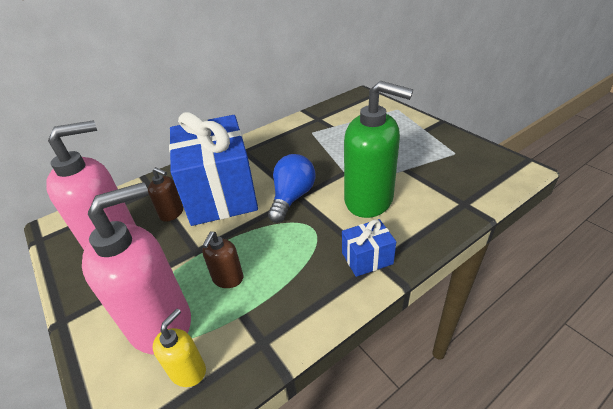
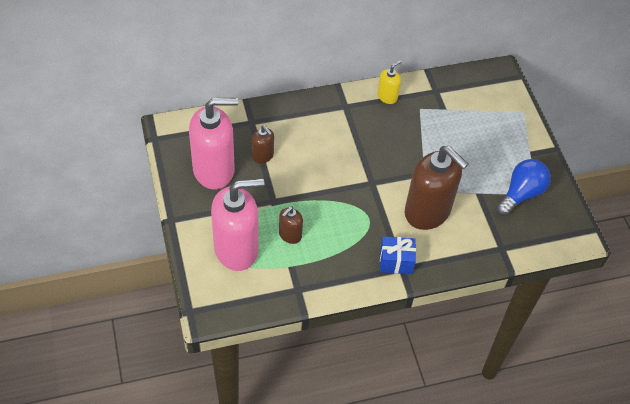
camera: 15 degrees right, 15 degrees up
(188, 371) = (247, 287): yellow soap dispenser -> yellow soap dispenser (387, 96)
(220, 193) = (308, 151): blue gift -> none
(292, 197) = (366, 182): blue light bulb -> blue light bulb (521, 194)
(369, 200) = (427, 212): green soap dispenser -> brown soap dispenser

